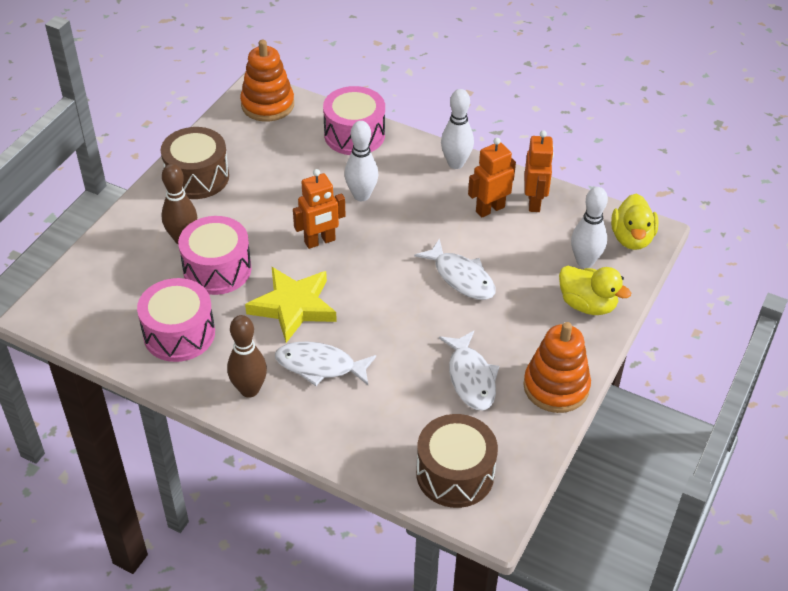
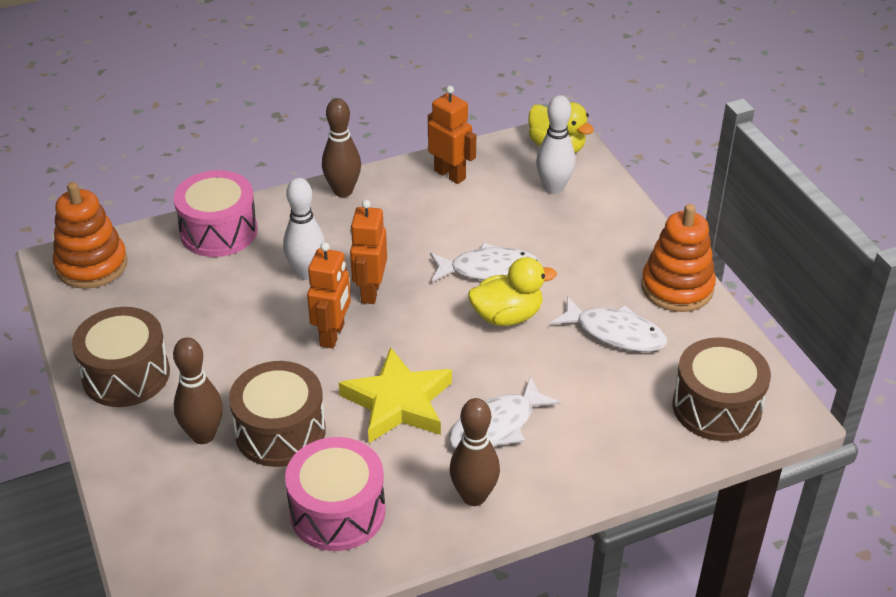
camera: 50 degrees left, 5 degrees down
(217, 269) = (280, 432): pink drum -> brown drum
(456, 163) = (343, 191): white bowling pin -> brown bowling pin
(490, 209) = (426, 204): orange robot -> orange robot (370, 291)
(587, 304) = (604, 215): yellow duck -> yellow duck (507, 316)

